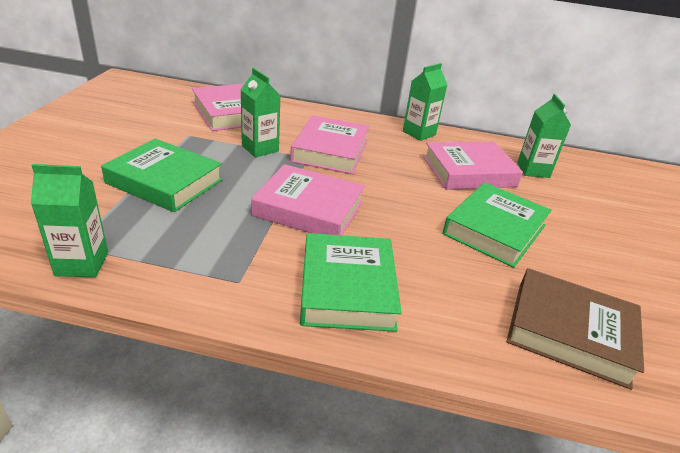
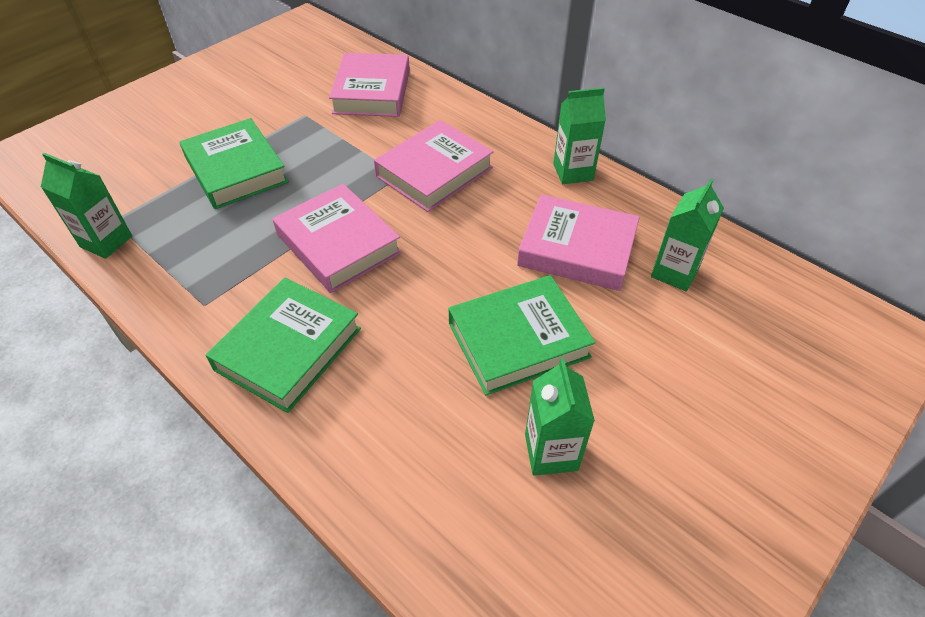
camera: 35 degrees right, 15 degrees up
(260, 148) = (360, 150): green carton -> green carton (551, 452)
(570, 332) = (461, 495): brown book -> none

